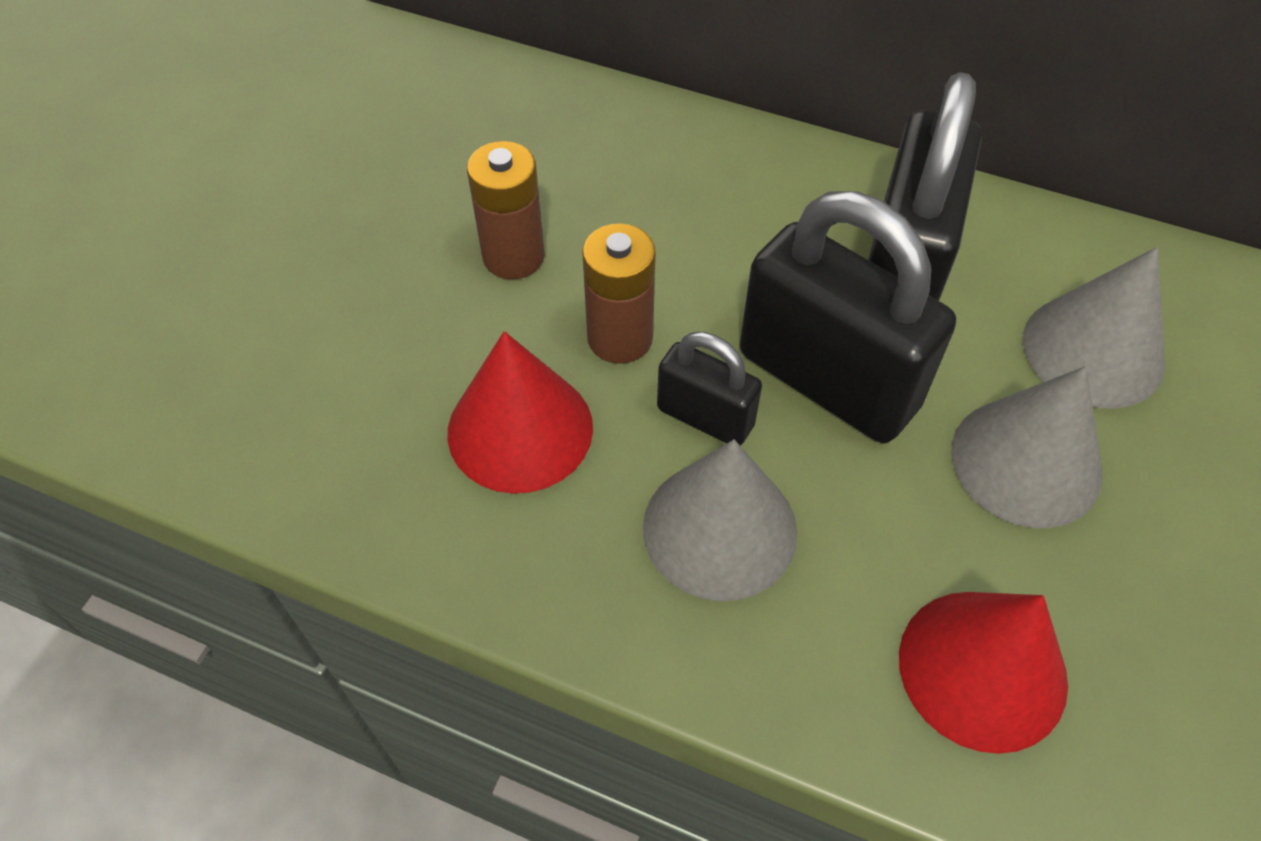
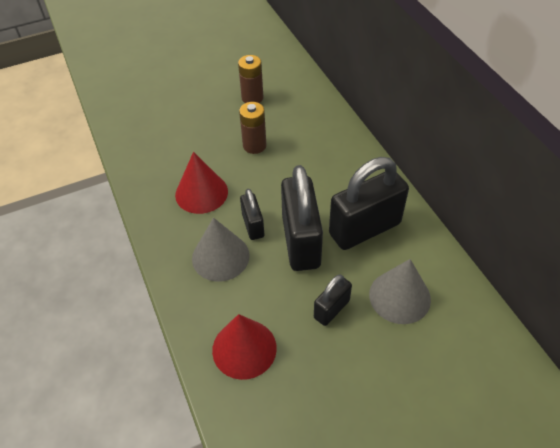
camera: 45 degrees right, 5 degrees down
(620, 338) = (256, 188): brown battery -> brown battery (252, 98)
(1026, 461) = (331, 309): grey cone -> black padlock

